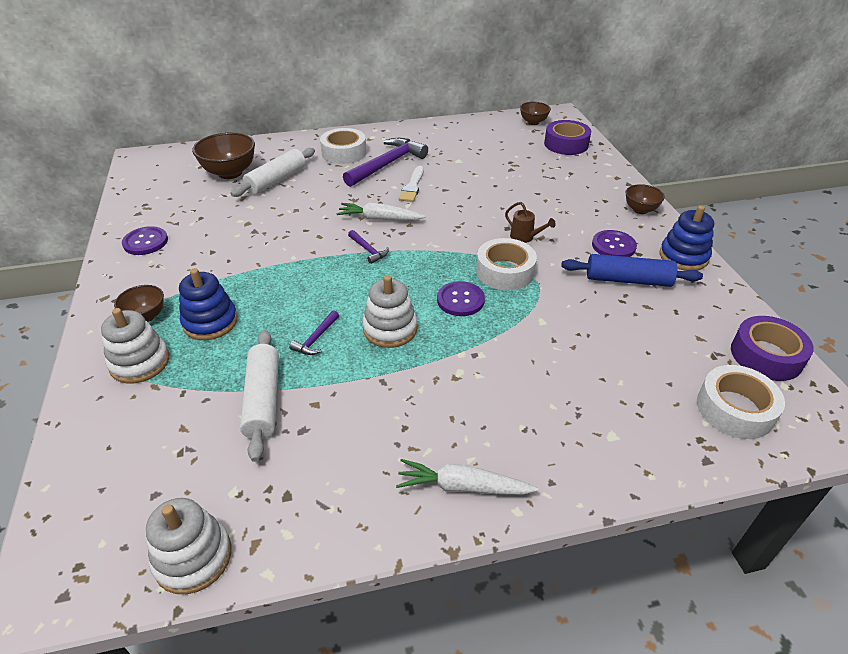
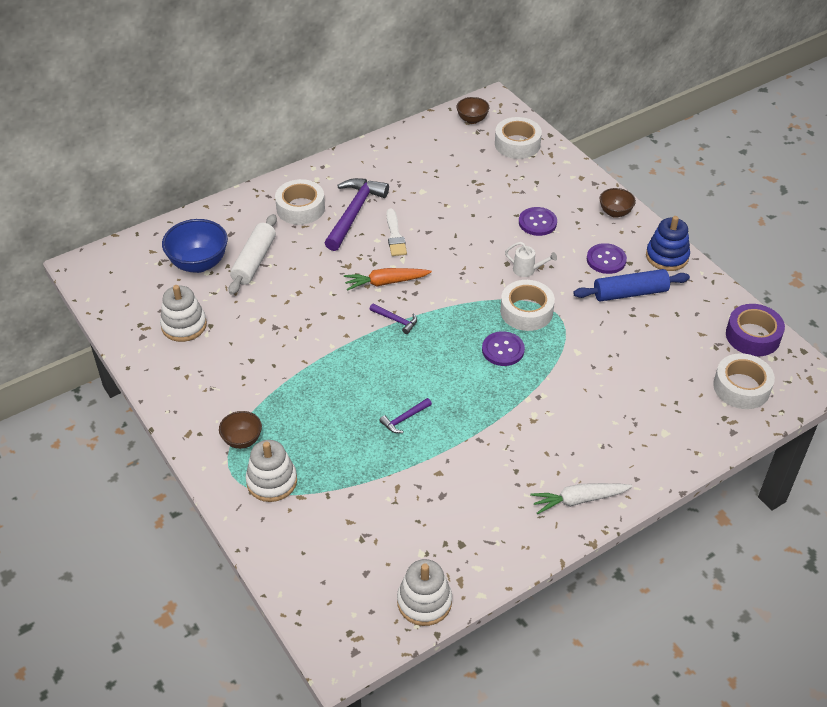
camera: 20 degrees left, 5 degrees up
(145, 242) = (178, 367): purple button -> purple button (537, 222)
(210, 322) = (304, 429): blue stacking toy -> none
(230, 173) = (199, 263): brown bowl -> blue bowl
(263, 400) = (396, 481): white rolling pin -> none
(316, 339) = (404, 419): purple hammer -> purple hammer turned 45 degrees clockwise
(379, 219) = (385, 282): white carrot -> orange carrot
(390, 329) = (459, 393): white stacking toy -> white stacking toy (184, 325)
(525, 237) = (527, 270): brown watering can -> white watering can
(566, 144) = (517, 144): purple tape -> white tape

